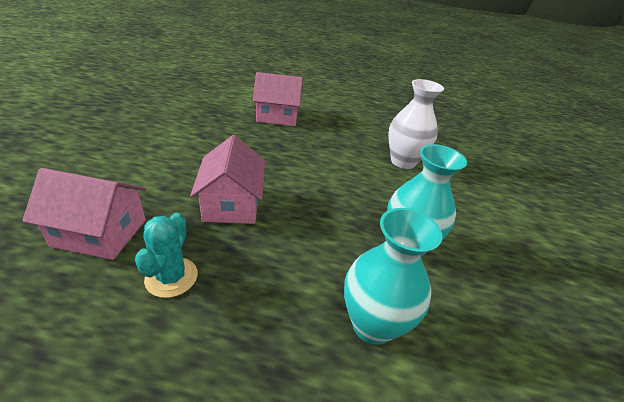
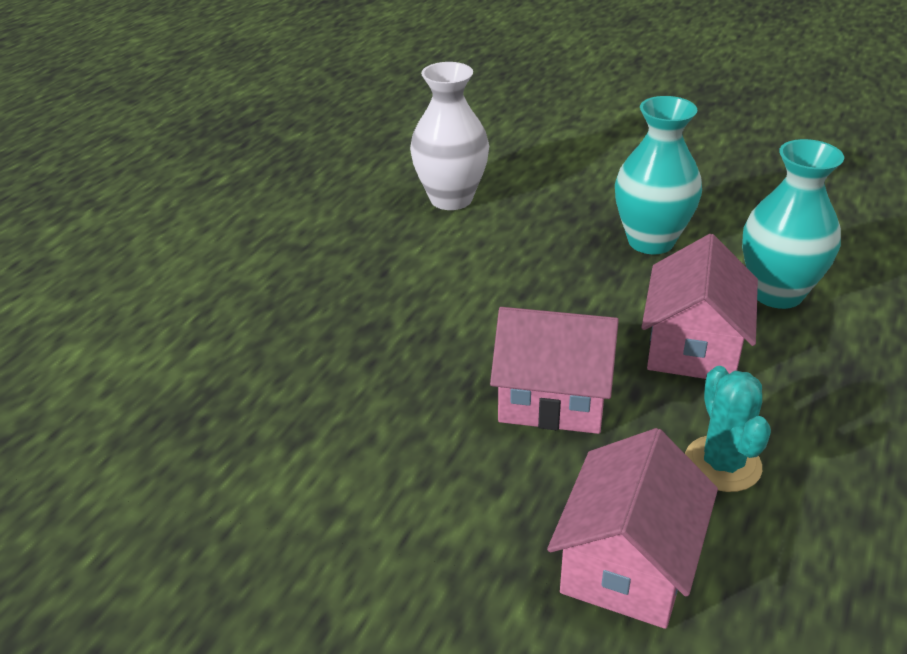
camera: 70 degrees left, 0 degrees up
(171, 277) = (722, 464): turquoise cactus -> turquoise cactus turned 60 degrees clockwise
(277, 116) = (244, 319): pink house -> pink house (693, 346)

